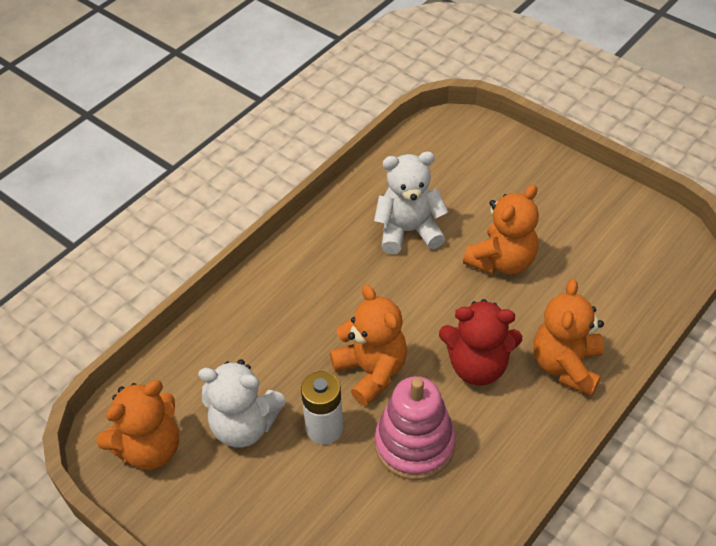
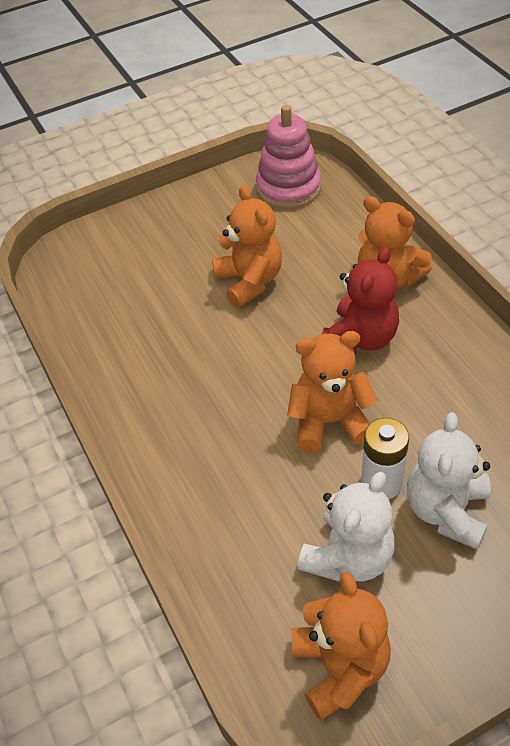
camera: 65 degrees left, 0 degrees up
(408, 231) = (170, 337): white teddy bear -> white teddy bear (446, 511)
(414, 444) = (429, 414): pink stacking toy -> pink stacking toy (288, 188)

